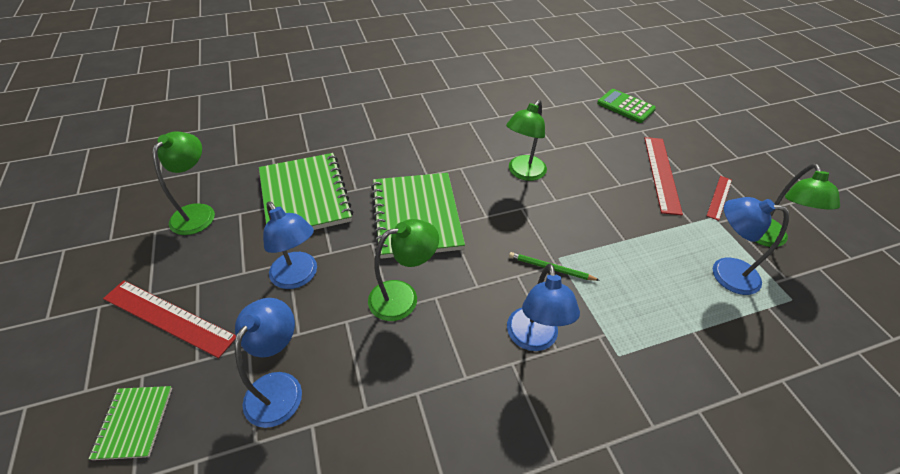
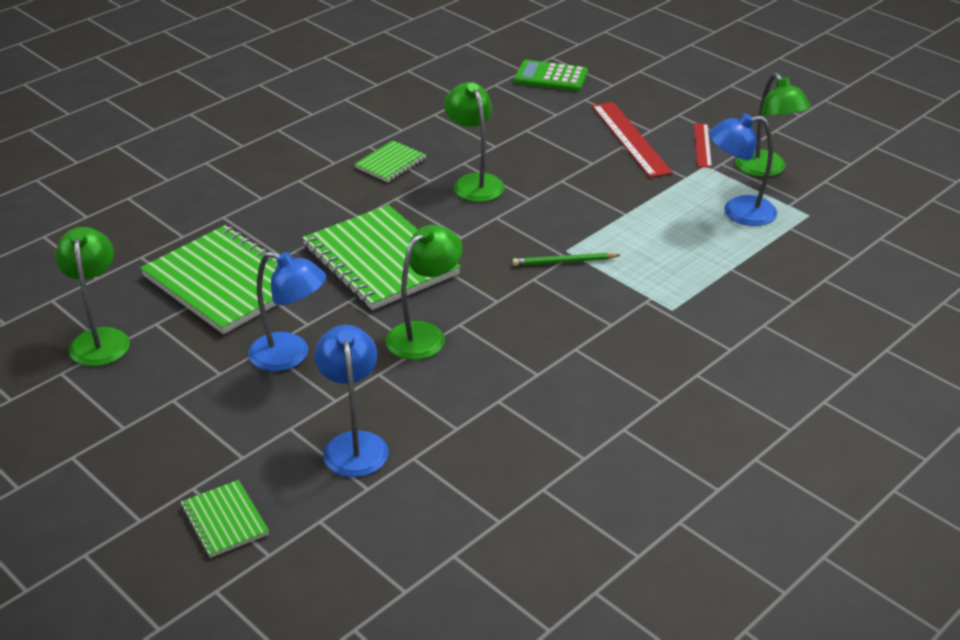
camera: 25 degrees left, 10 degrees down
(168, 317) = (171, 437): red ruler -> none
(475, 139) = (390, 163): none -> green notebook
(523, 173) = (474, 182): green lamp -> green lamp turned 150 degrees clockwise
(533, 339) = (584, 324): blue lamp -> none

